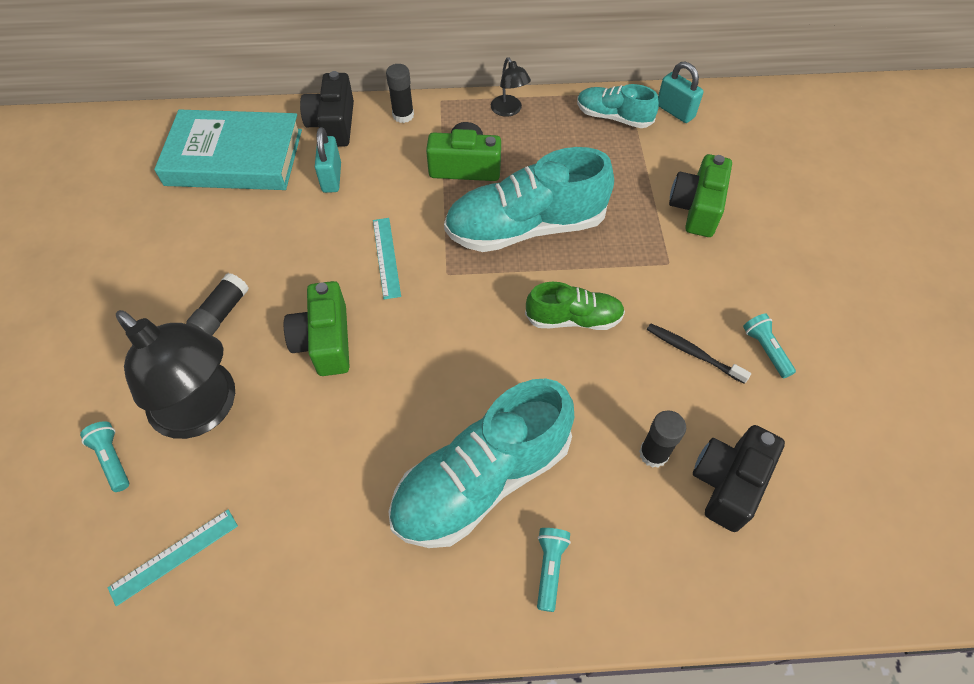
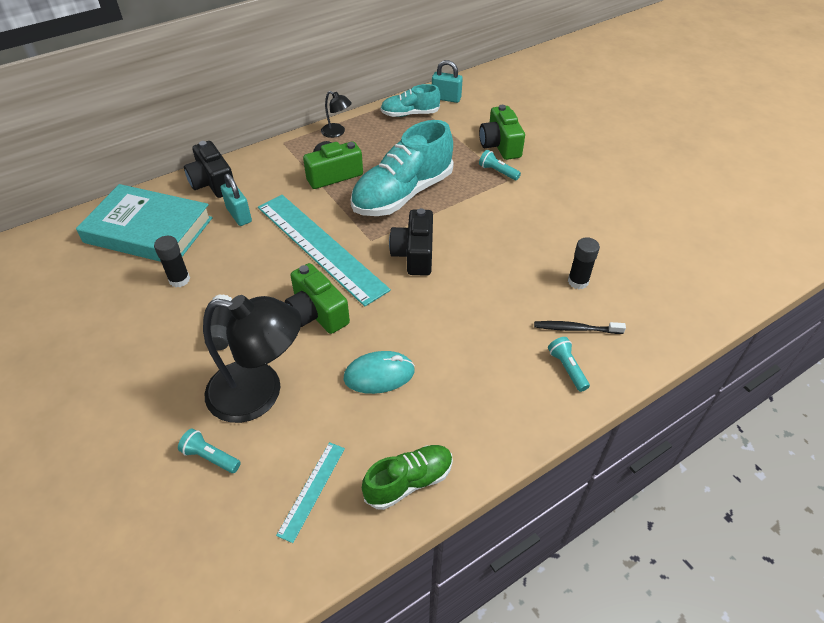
camera: 30 degrees left, 10 degrees down
(234, 157) = (148, 230): turquoise book -> turquoise book turned 45 degrees clockwise
(334, 455) = (379, 375): none -> turquoise mouse
(386, 257) = (320, 247): turquoise ruler -> turquoise ruler, size x2.29
(403, 115) = (262, 160): black glue stick -> black glue stick (179, 280)
(482, 480) = (488, 342): turquoise shoe -> none
(573, 319) = (474, 232): green shoe -> green shoe (408, 482)
(693, 353) = (558, 220): black toothbrush -> black toothbrush (575, 329)
(728, 482) = (629, 277): black camera -> black camera (414, 254)
(765, 349) = (596, 202): turquoise flashlight -> turquoise flashlight (497, 172)

